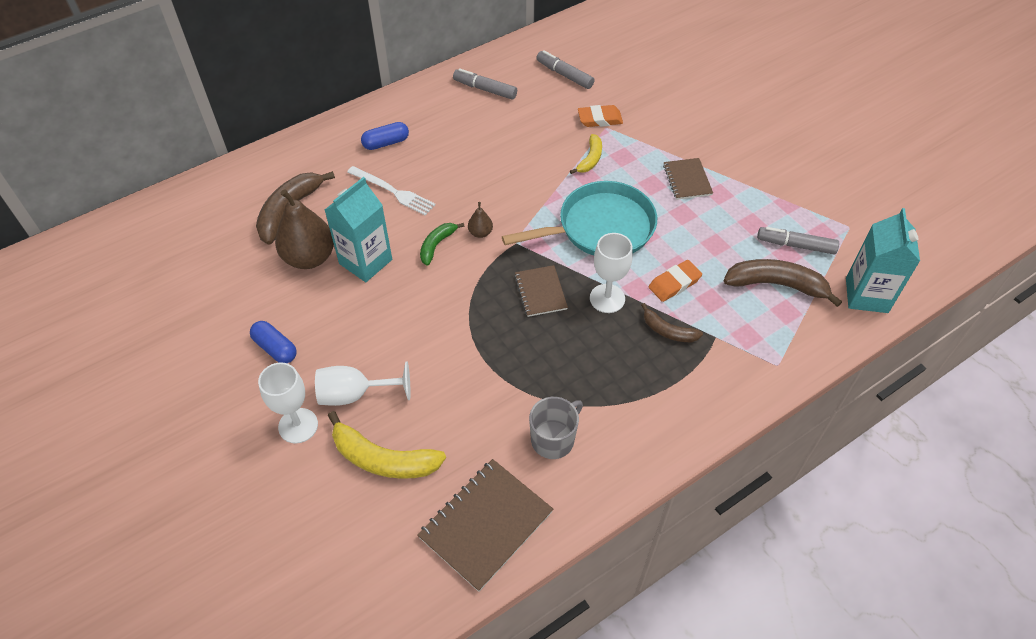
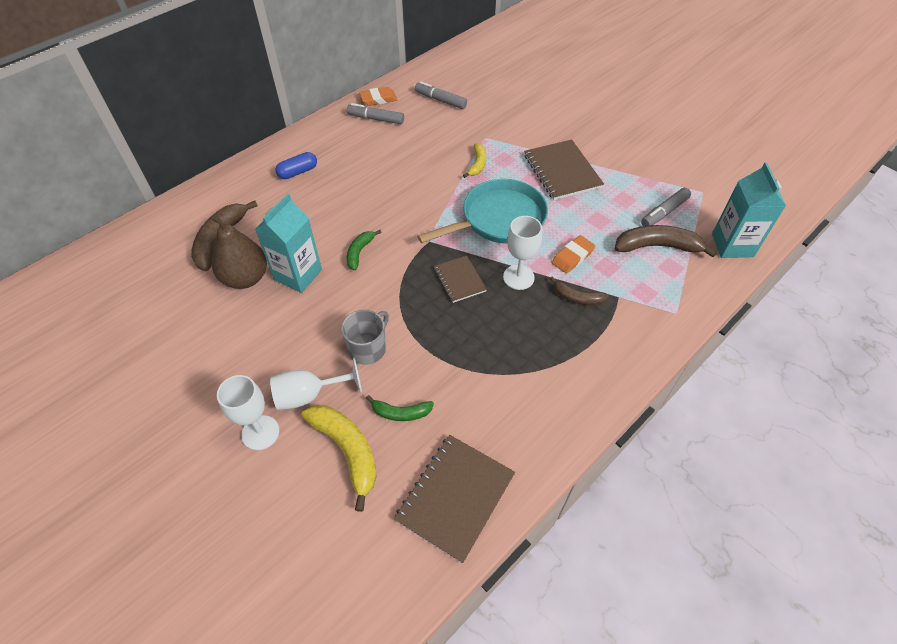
camera: 10 degrees left, 0 degrees up
(275, 348) = (227, 364): blue capsule -> none
(383, 458) = (347, 451): yellow banana -> yellow banana turned 135 degrees counterclockwise
(393, 191) = (311, 212): white fork -> none
(446, 428) = (401, 413): none -> green banana
(480, 233) = (396, 236): brown pear -> none
(553, 439) = (500, 408): grey mug -> grey mug (368, 348)
(600, 119) = (478, 132): orange eraser -> orange eraser (378, 99)
(687, 180) = (562, 171): brown notebook -> brown notebook, size x1.69
(795, 245) = (664, 212): grey marker -> grey marker turned 45 degrees counterclockwise

